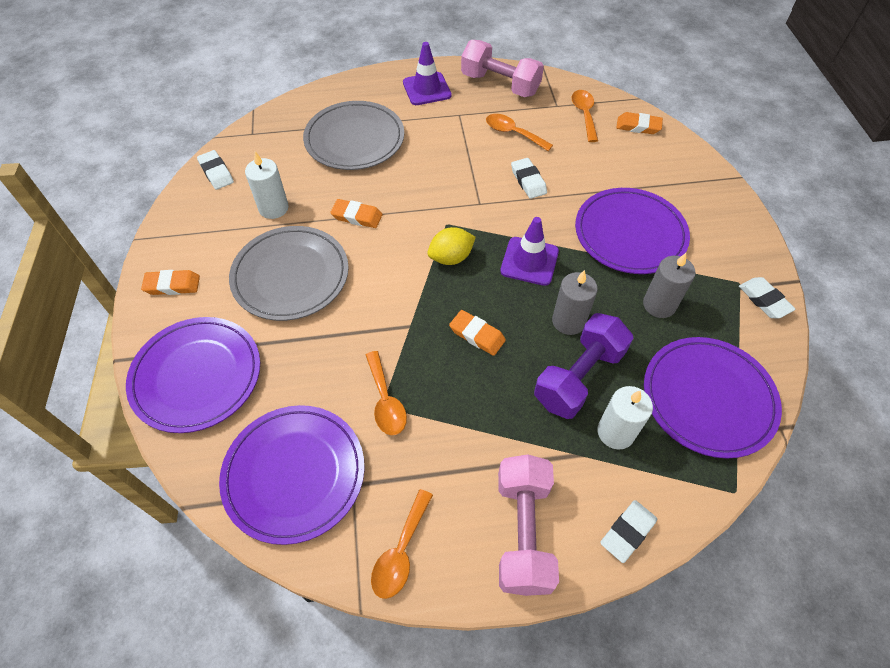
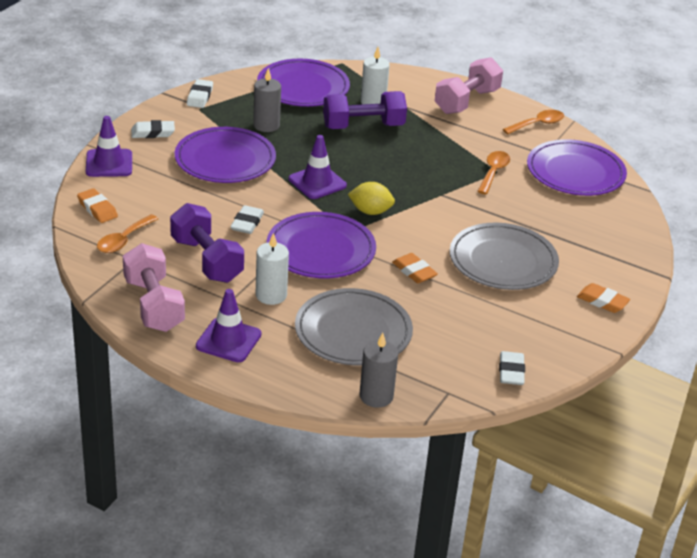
camera: 145 degrees left, 20 degrees down
(197, 376) = (612, 241): purple plate -> purple plate (321, 250)
(273, 208) = (479, 313): white candle -> white candle (271, 295)
(477, 335) = (402, 169): orange eraser -> none
(513, 133) = (207, 260): orange spoon -> purple dumbbell
(568, 321) = (334, 147): grey candle -> grey candle (376, 396)
(627, 532) = (414, 78): white eraser -> white eraser (153, 133)
(697, 169) = (109, 163): none -> purple traffic cone

